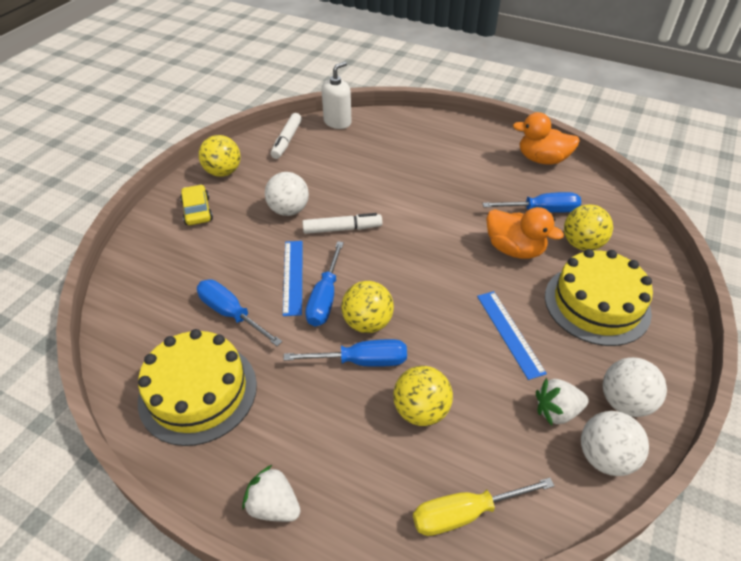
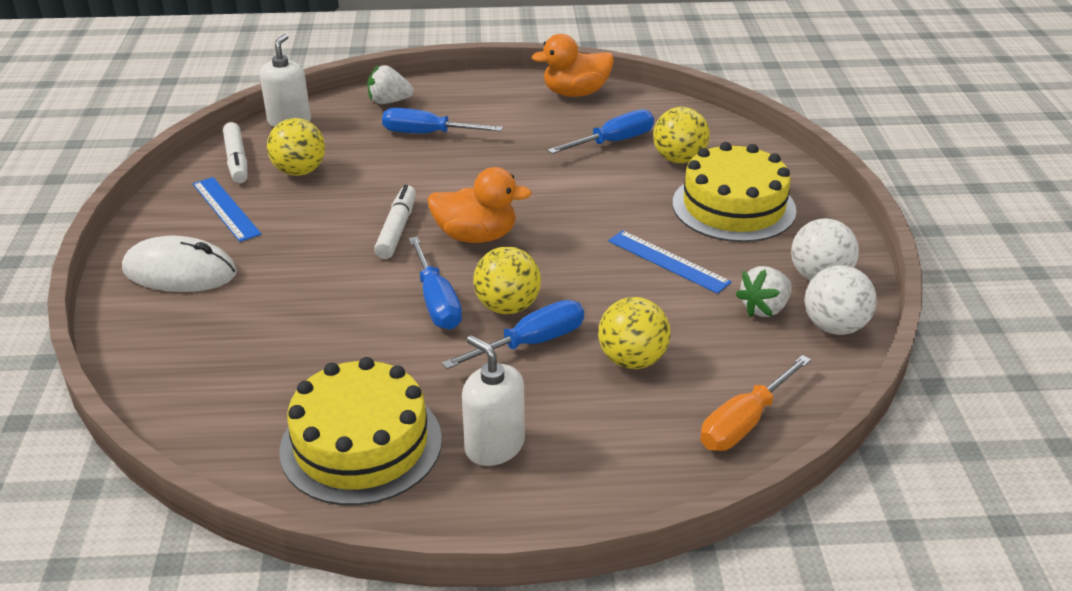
camera: 30 degrees left, 10 degrees down
(197, 211) = (180, 272): yellow car -> white mouse
(223, 172) = (176, 219): yellow ball -> yellow ball (299, 171)
(231, 314) = (332, 357): blue screwdriver -> blue screwdriver (428, 134)
(273, 506) = (546, 502): white strawberry -> white strawberry (389, 102)
(275, 437) = (494, 446): none -> white soap dispenser
(289, 210) = (309, 232): white ball -> none
(293, 276) = (377, 295): blue ruler -> blue ruler (226, 208)
(342, 229) = (397, 229): white marker -> white marker turned 45 degrees counterclockwise
(465, 513) = (744, 422): yellow screwdriver -> orange screwdriver
(514, 249) = (613, 186): orange duck -> orange duck (476, 236)

